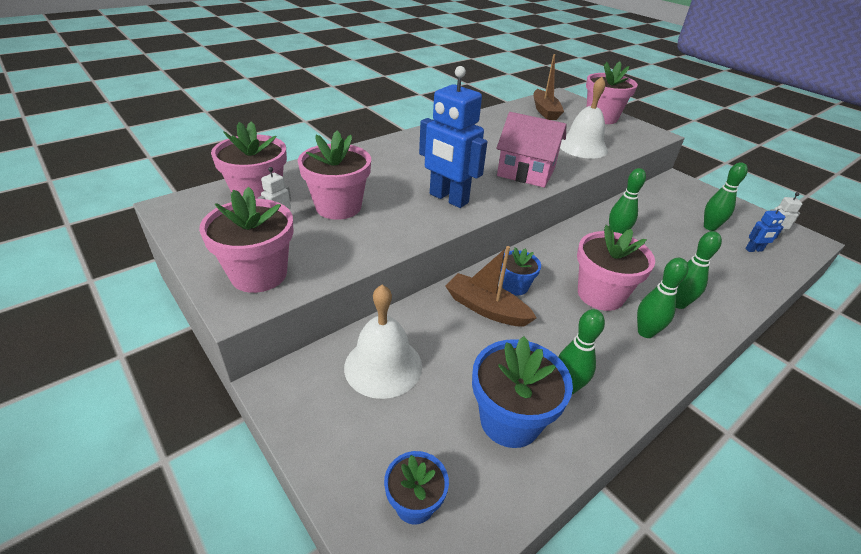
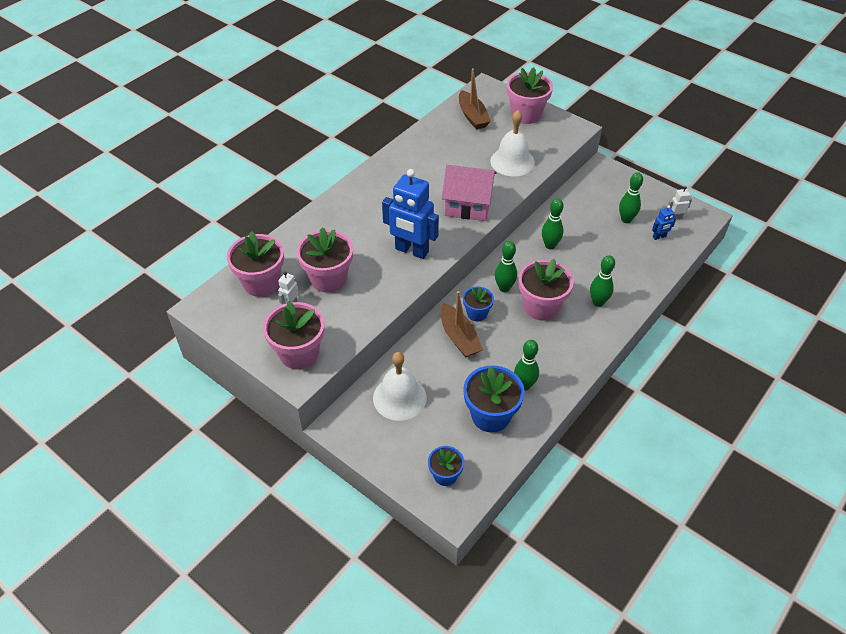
camera: 10 degrees left, 10 degrees up
(486, 308) = (459, 337): brown boat -> brown boat turned 135 degrees counterclockwise
(645, 332) = (574, 332): green bowling pin -> green bowling pin (504, 288)

